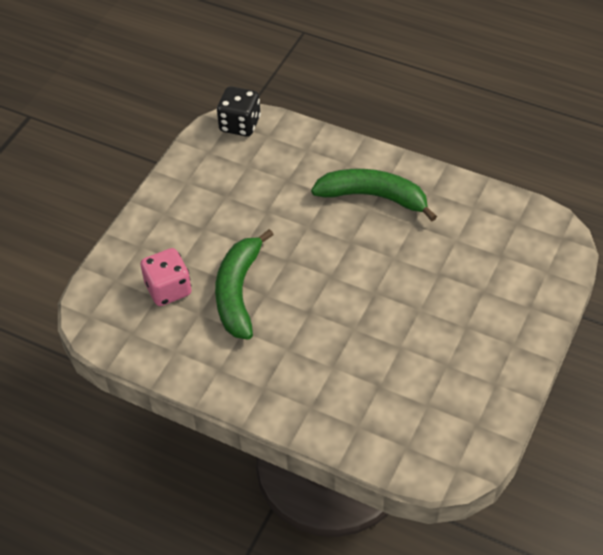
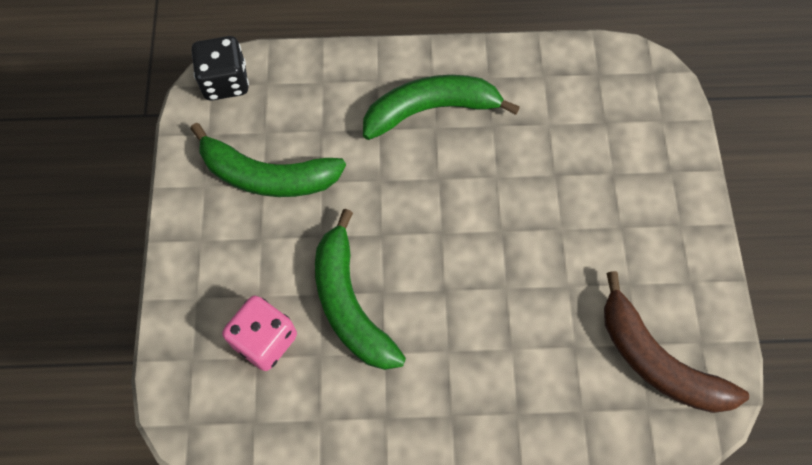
camera: 30 degrees left, 15 degrees up
(232, 193) = (267, 175): none -> green banana
(434, 421) = (657, 361): none -> brown banana

